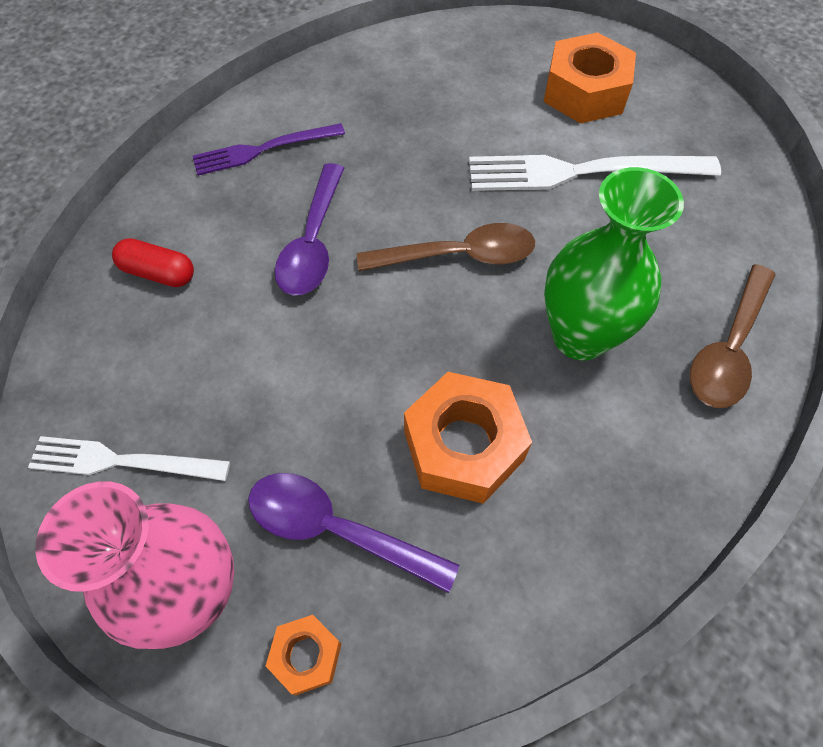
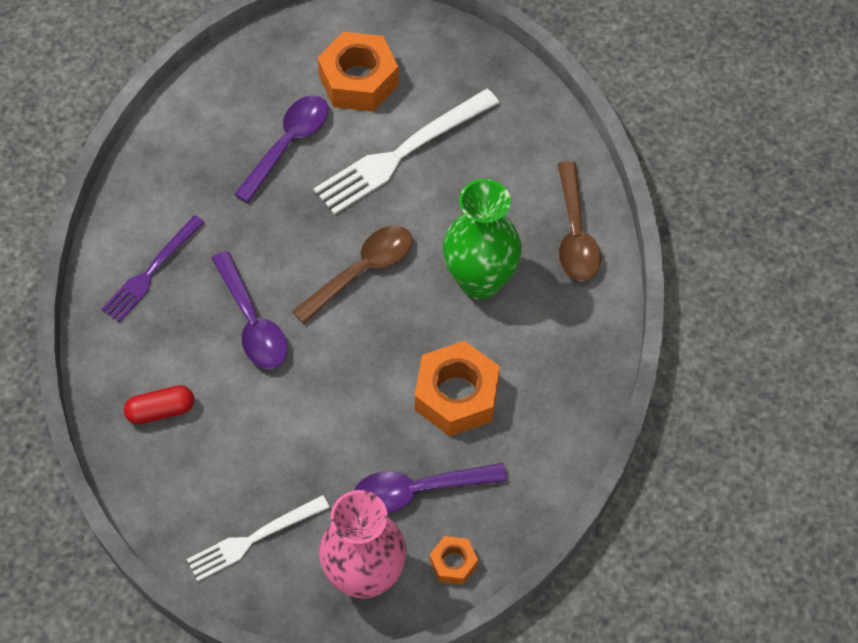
camera: 35 degrees left, 0 degrees up
(475, 111) = (288, 144): none -> purple spoon

